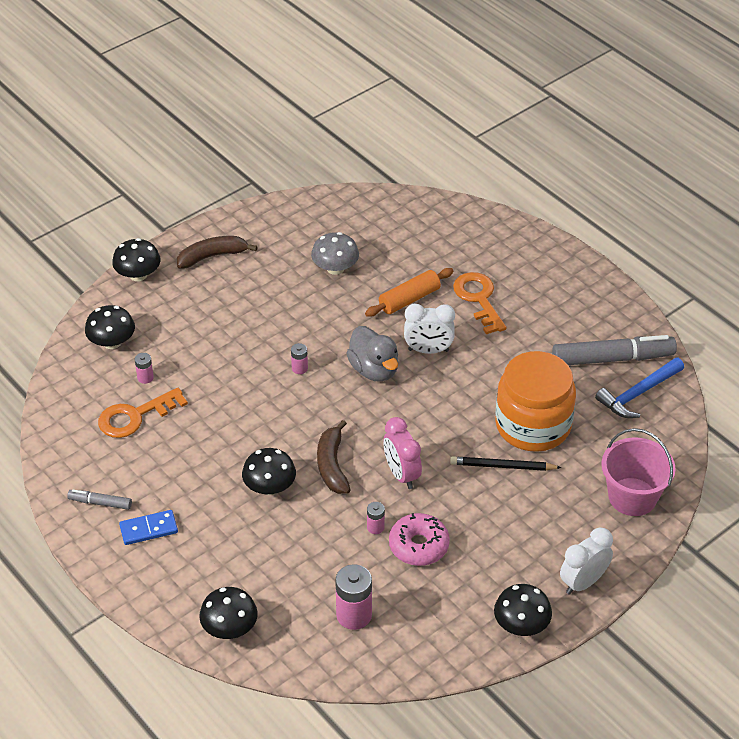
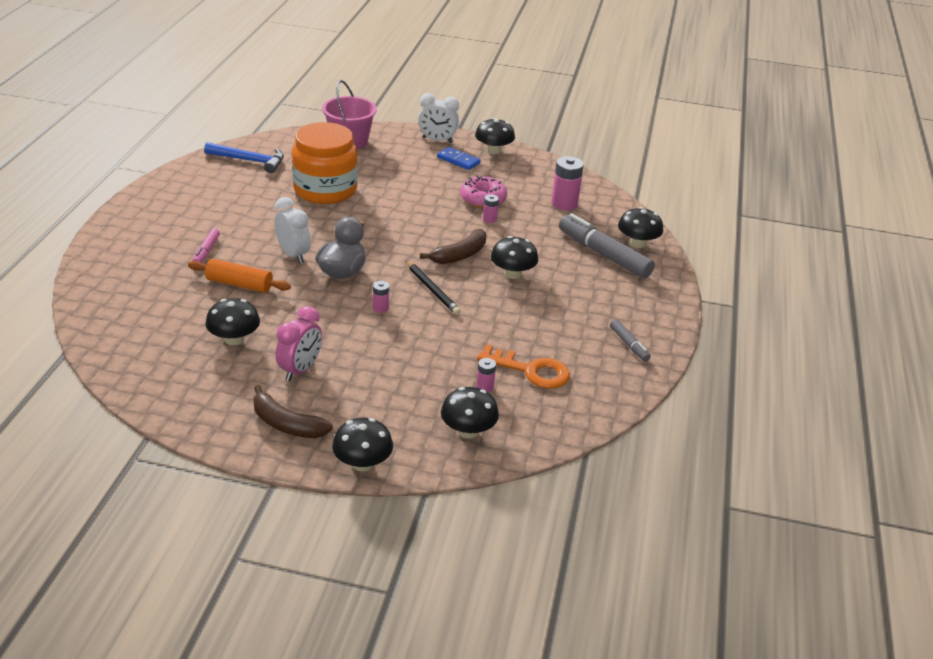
camera: 130 degrees left, 10 degrees down
(148, 529) = (618, 310): blue domino -> blue domino (458, 160)
(335, 268) = (234, 339): grey mushroom -> black mushroom
(402, 474) = (432, 225): pink clock -> pink clock (300, 370)
(478, 299) = (206, 251): orange key -> pink marker
(502, 466) = (377, 190): black pencil -> black pencil (432, 289)
(612, 358) = (222, 178): grey marker -> grey marker (603, 254)

